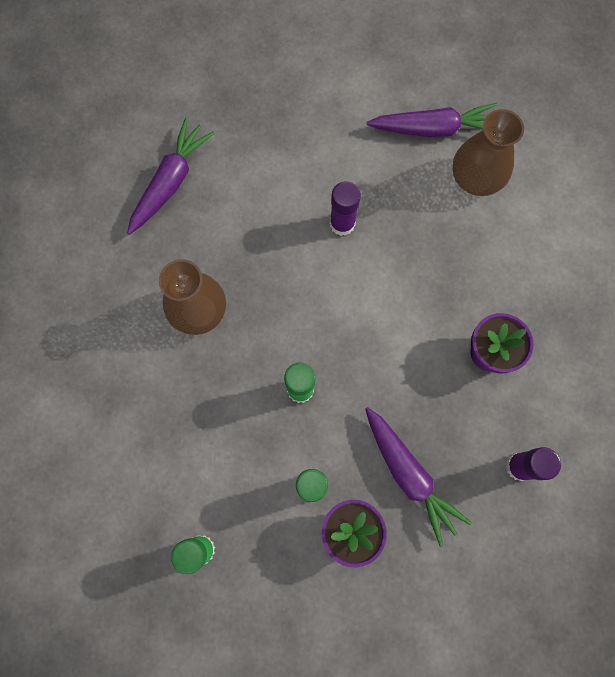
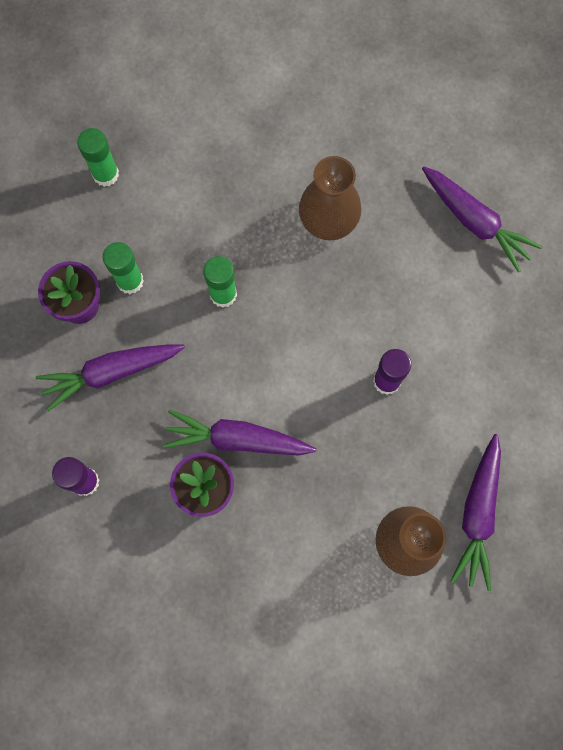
camera: 105 degrees right, 0 degrees up
(435, 338) = (237, 439): none -> purple carrot

